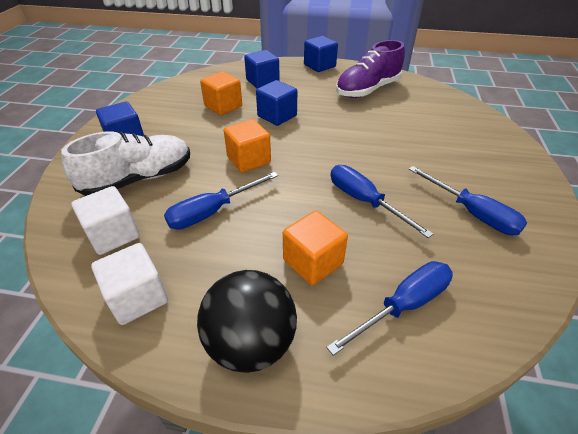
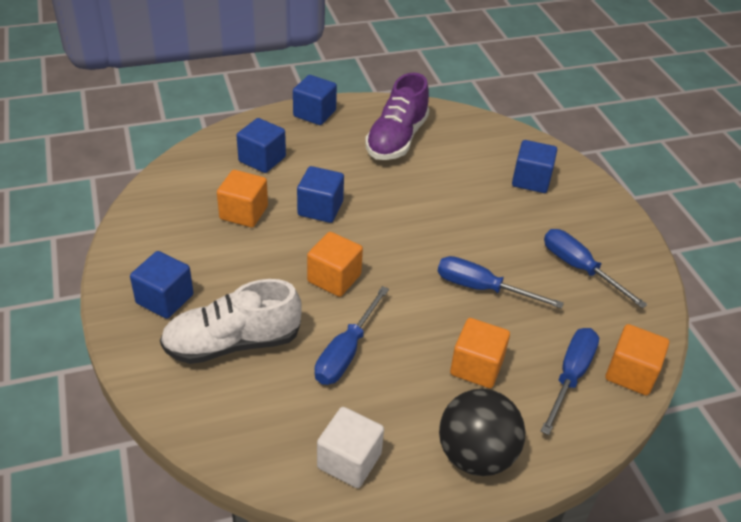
camera: 30 degrees left, 0 degrees up
(113, 235) = (266, 414): white cube -> none
(139, 179) = (232, 343): white shoe -> white shoe turned 135 degrees counterclockwise
(464, 137) = (531, 180): none -> blue cube
(472, 213) = (579, 268): blue screwdriver -> blue screwdriver turned 150 degrees counterclockwise
(476, 329) = (631, 373): none -> orange cube

